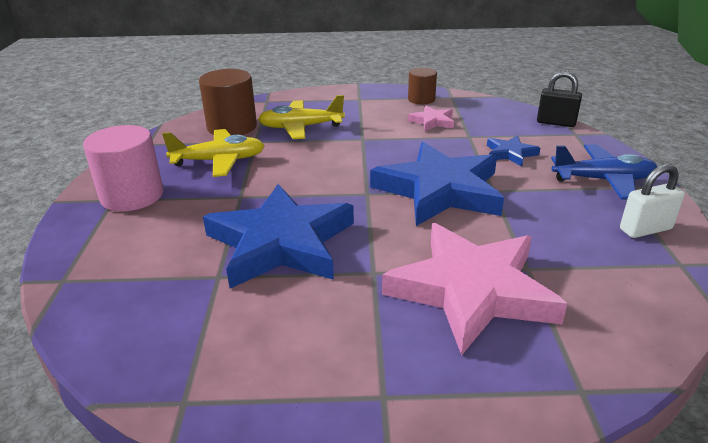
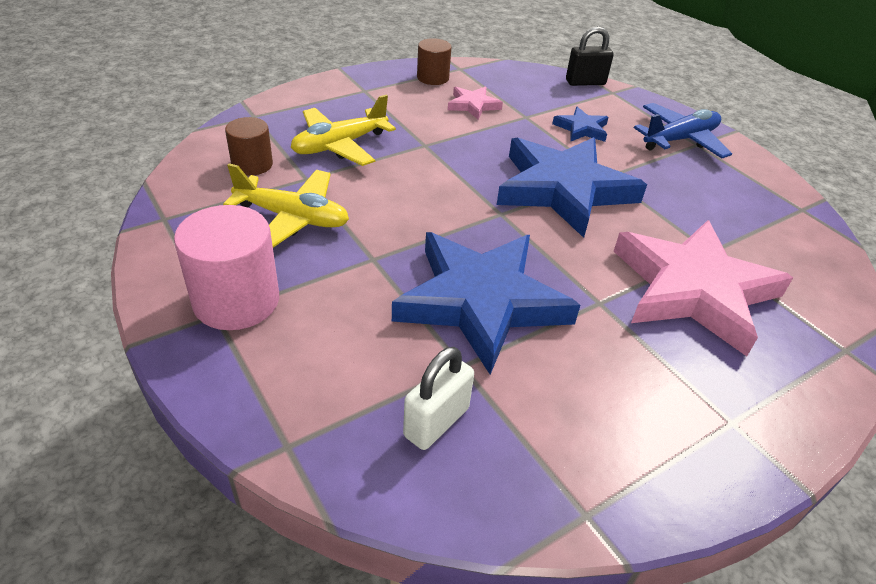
camera: 35 degrees left, 10 degrees up
(219, 161) = (293, 218): yellow plane -> yellow plane turned 60 degrees clockwise
(232, 127) = (252, 164): brown cylinder -> brown cylinder, size x0.60
(645, 229) = (752, 183): white padlock -> white padlock (436, 422)

